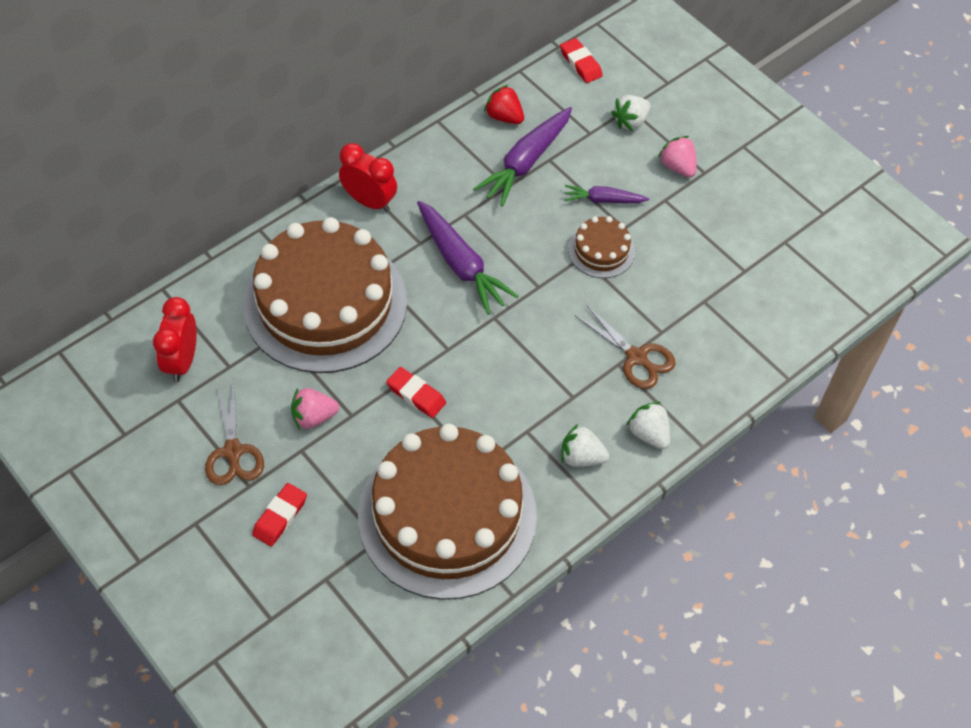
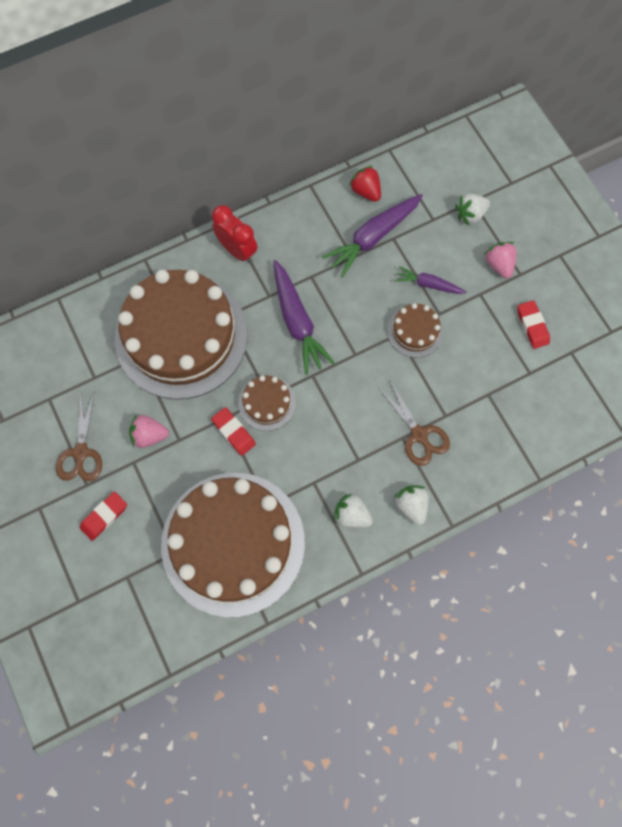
camera: 15 degrees right, 15 degrees up
(182, 361) = (59, 365): red clock -> none
(447, 356) = (267, 403): none -> brown cake
(580, 63) = (442, 152): red eraser -> red eraser (532, 326)

